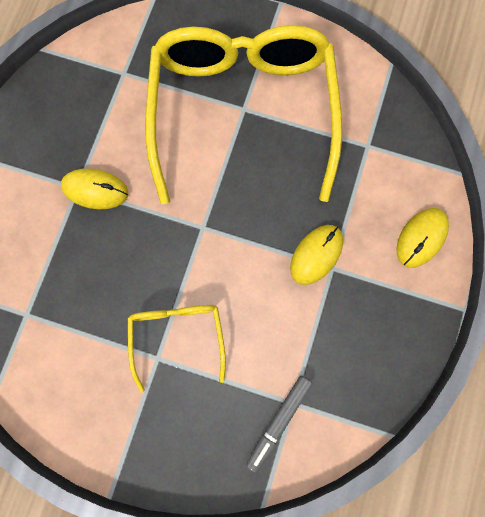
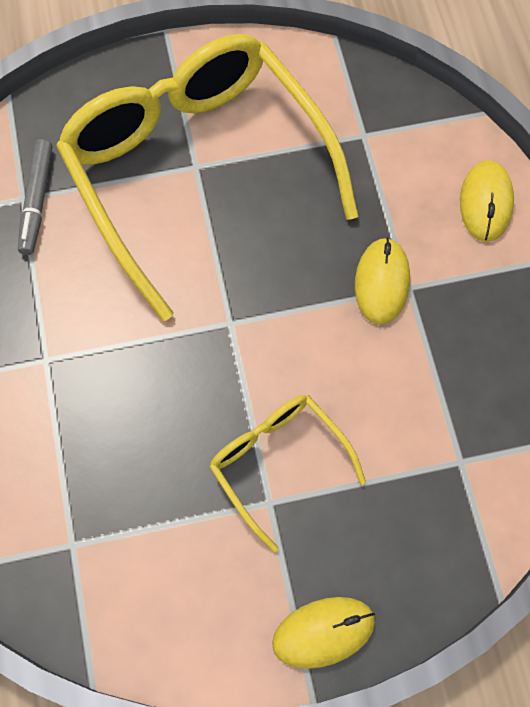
camera: 30 degrees left, 10 degrees down
(95, 190) = (70, 349): yellow mouse -> yellow mouse (323, 632)
(279, 421) = (457, 491): grey marker -> grey marker (37, 201)

